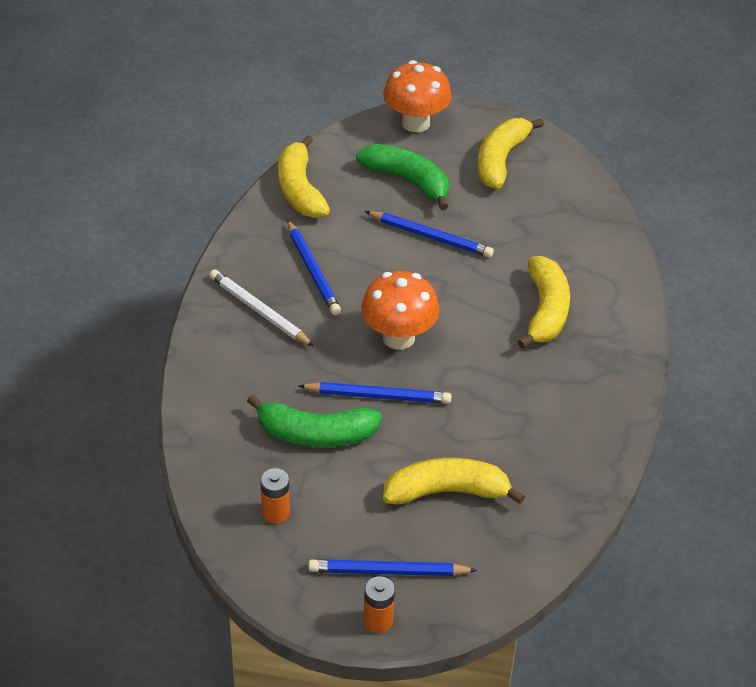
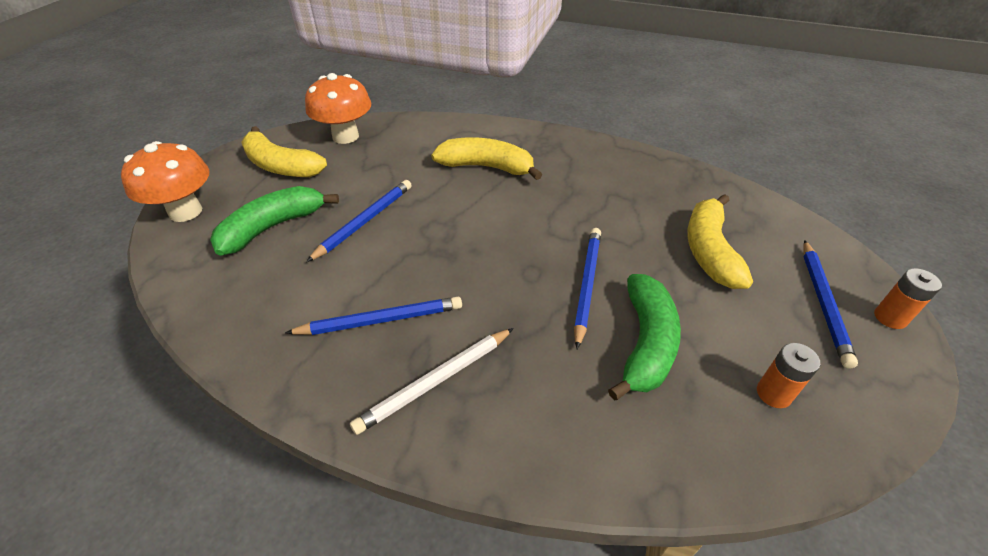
camera: 80 degrees left, 0 degrees up
(299, 190) = (231, 319): yellow banana -> none
(398, 337) = (504, 260): orange mushroom -> orange mushroom (345, 136)

